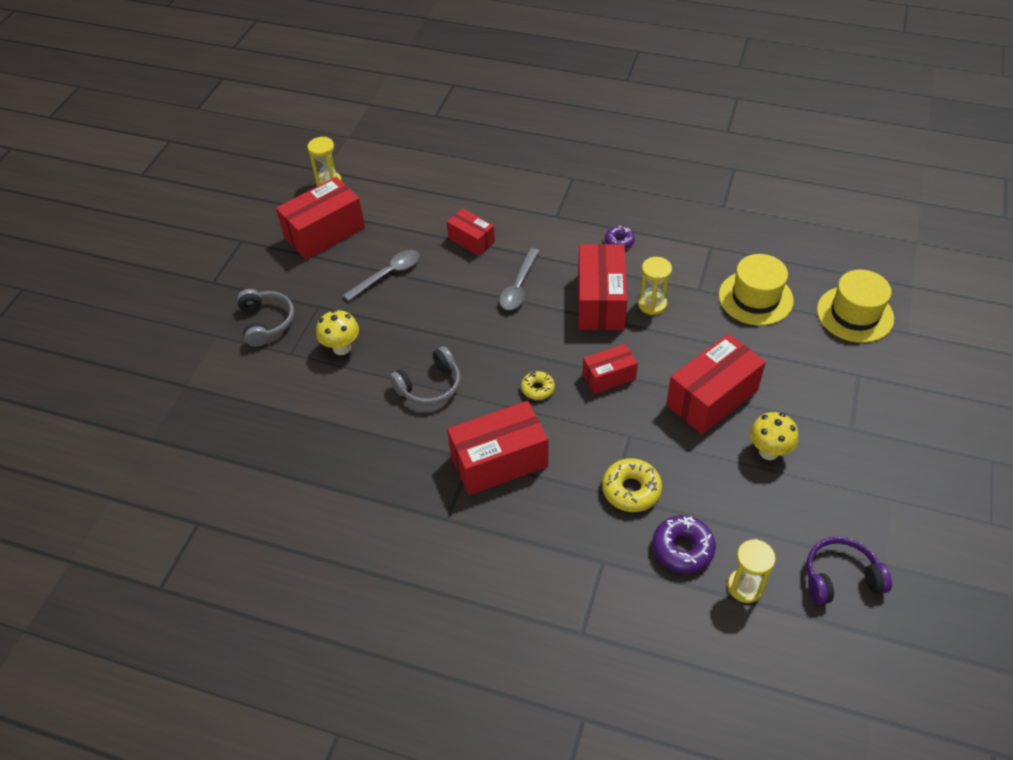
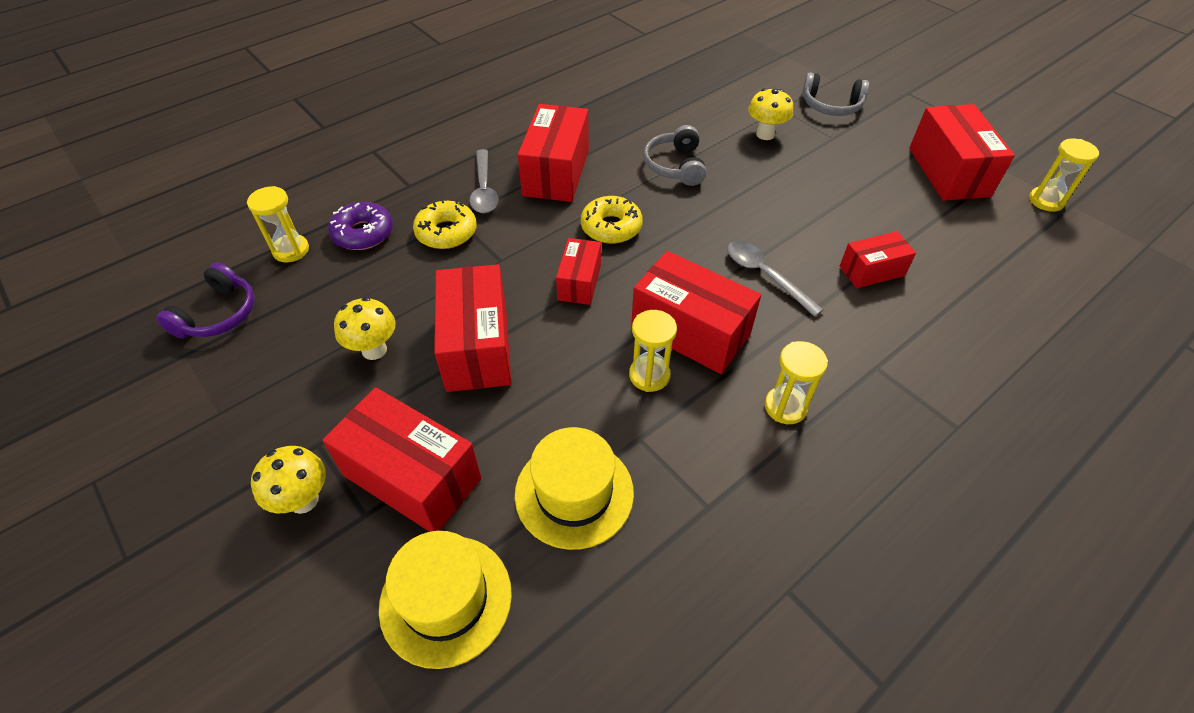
camera: 120 degrees right, 0 degrees up
(388, 274) = (851, 191): grey spoon -> grey spoon (484, 189)
(537, 389) = (611, 227): yellow donut -> yellow donut, size x1.63
(619, 241) = (785, 407): purple donut -> yellow hourglass
(819, 369) = (412, 477): none -> red box
(882, 407) = (304, 500): none -> yellow mushroom

